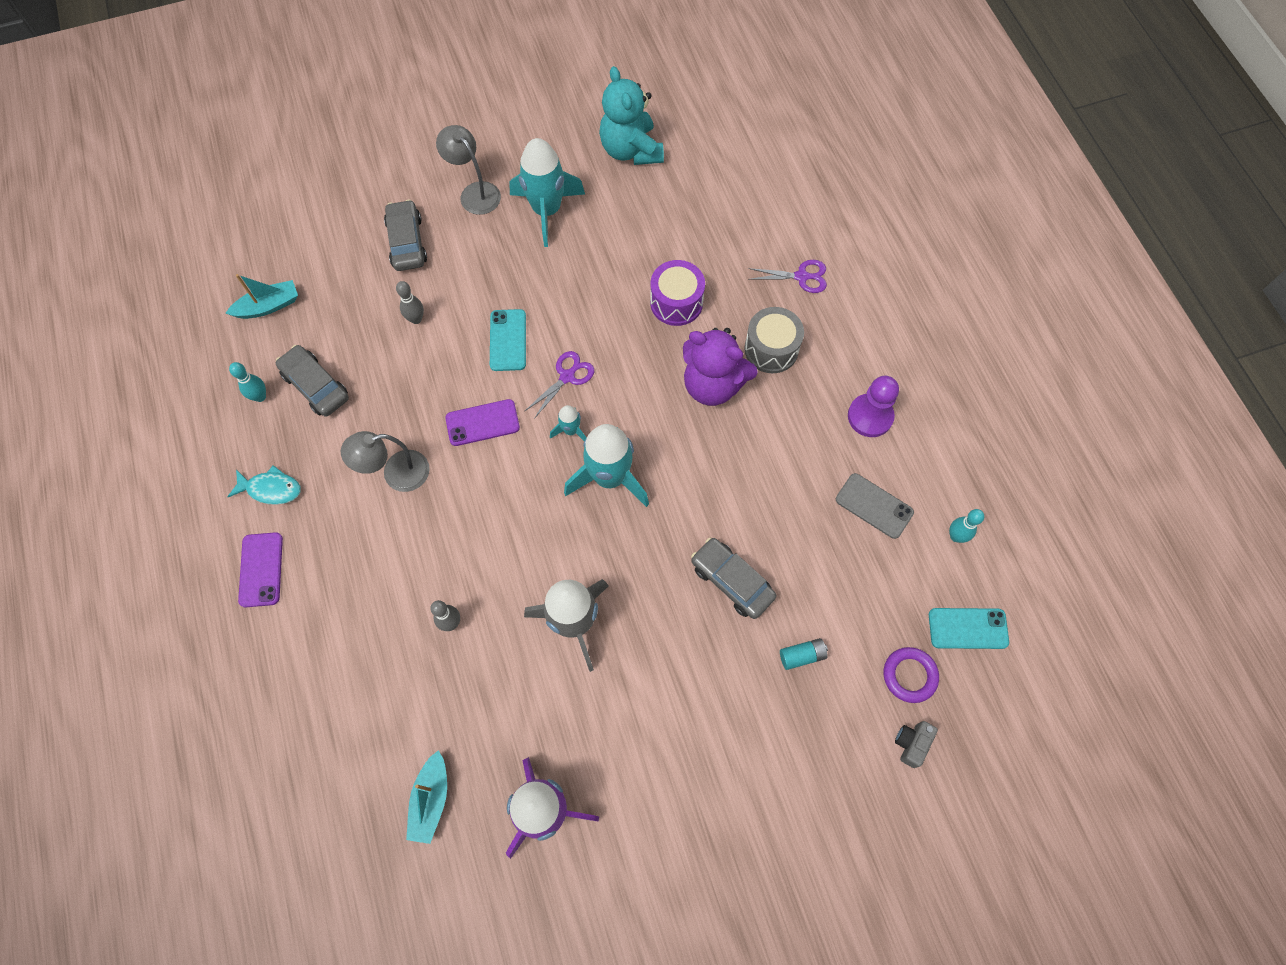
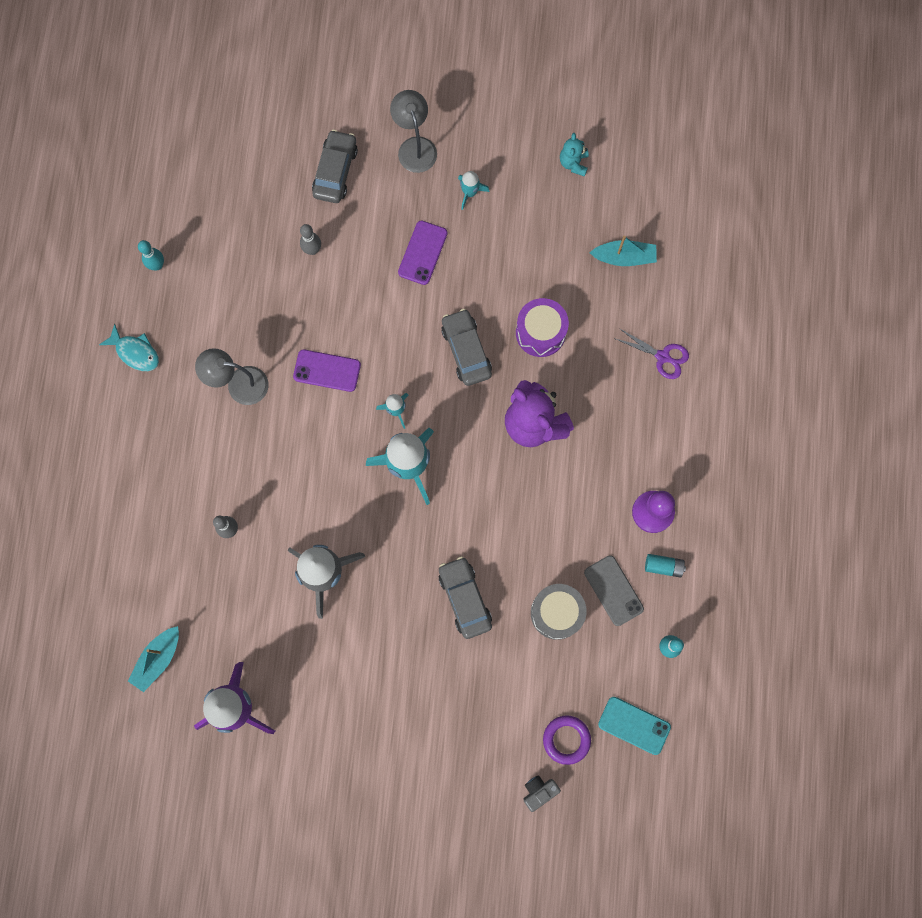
camera: 25 degrees right, 10 degrees up
(261, 569) = (102, 418): purple phone -> purple phone (422, 253)
(268, 306) = (195, 183): turquoise boat -> turquoise boat (624, 257)
(316, 386) = (206, 275): grey car -> grey car (466, 350)
(508, 340) = (381, 304): turquoise phone -> none
(547, 211) = (470, 193): turquoise rocket -> turquoise rocket, size x0.47
(567, 377) = (415, 360): purple scissors -> none
(631, 150) = (573, 163): turquoise teddy bear -> turquoise teddy bear, size x0.50
(771, 349) = (600, 413): grey drum -> grey drum (556, 613)
(802, 655) = (490, 684): turquoise battery -> turquoise battery (663, 566)

